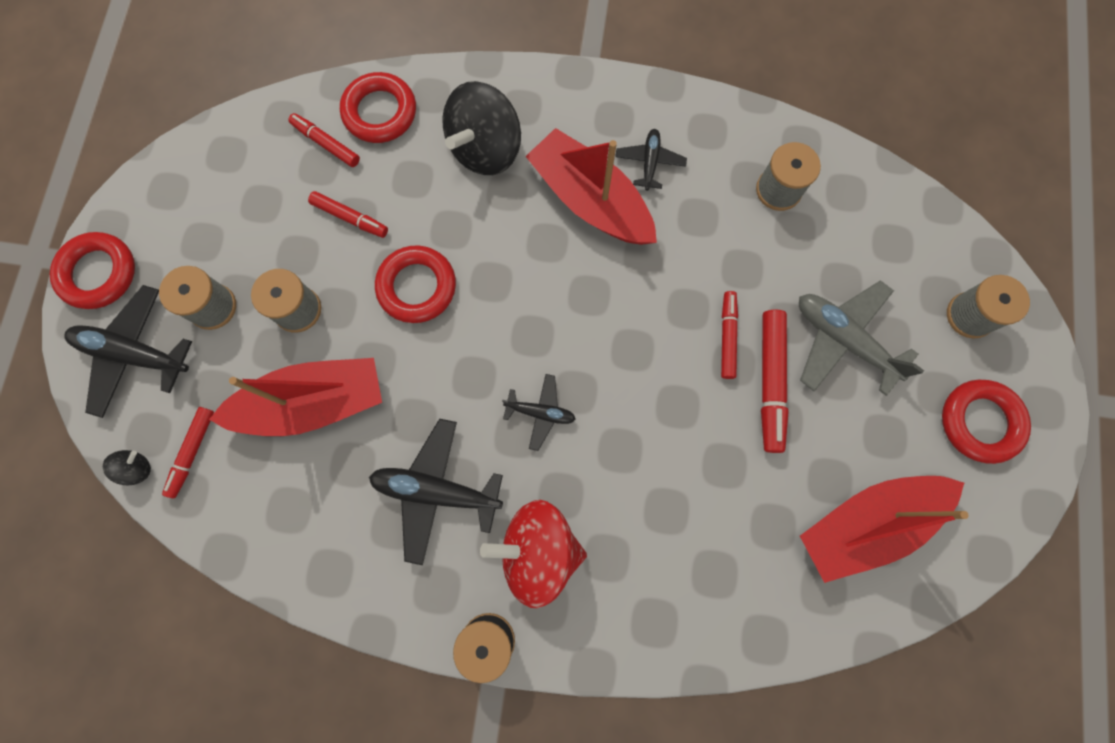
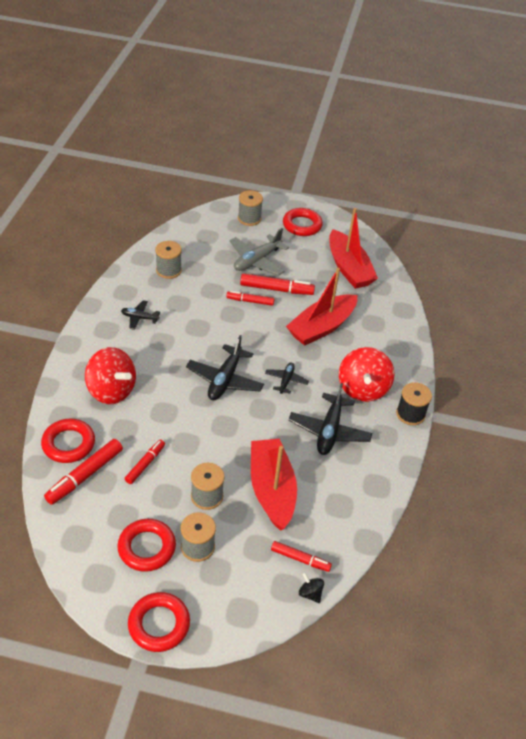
camera: 90 degrees left, 30 degrees down
(134, 354) = (227, 597): black plane -> black plane (225, 380)
(326, 144) = (85, 475): red marker -> red marker, size x1.58
(417, 287) = (200, 432): red ring -> red ring (147, 547)
(485, 149) = (111, 390): black spinning top -> red spinning top
(590, 201) = (158, 345): red boat -> red boat (322, 327)

